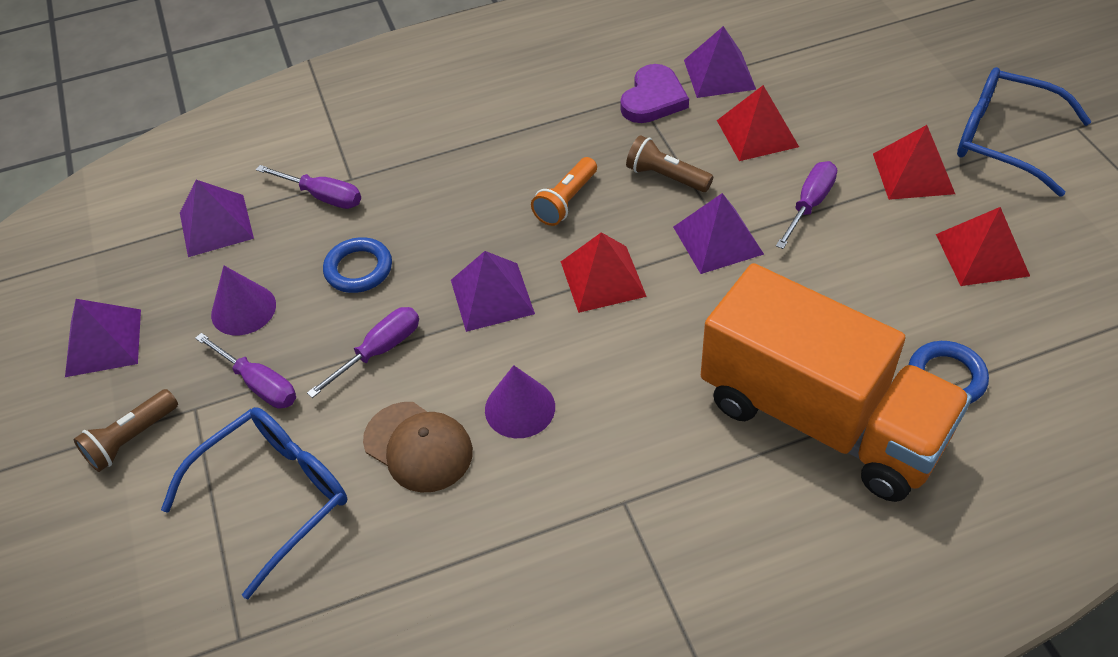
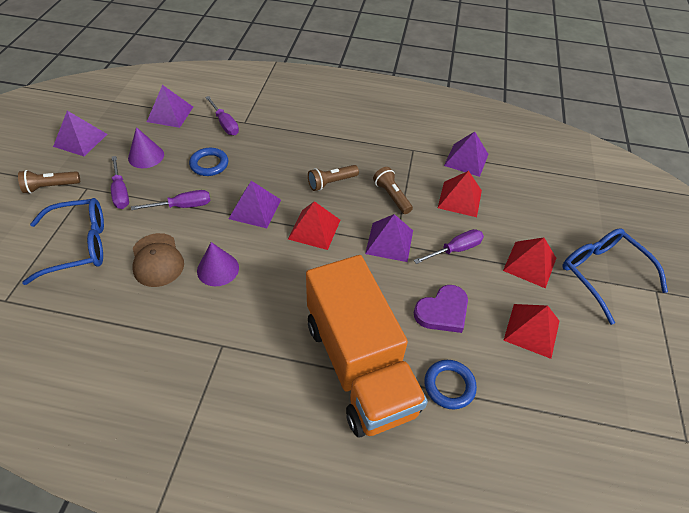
camera: 25 degrees right, 0 degrees up
(566, 201) = (331, 183): orange flashlight -> brown flashlight
(653, 99) = (420, 155): purple heart -> purple heart (442, 311)

